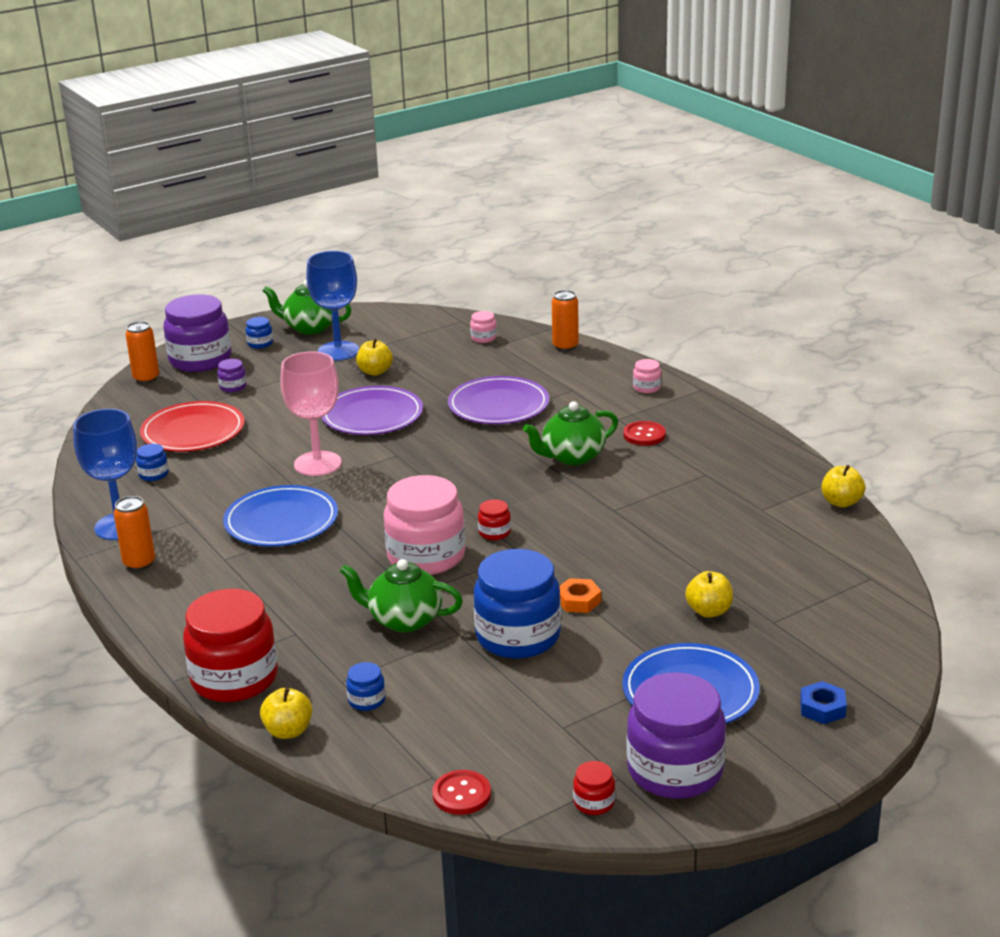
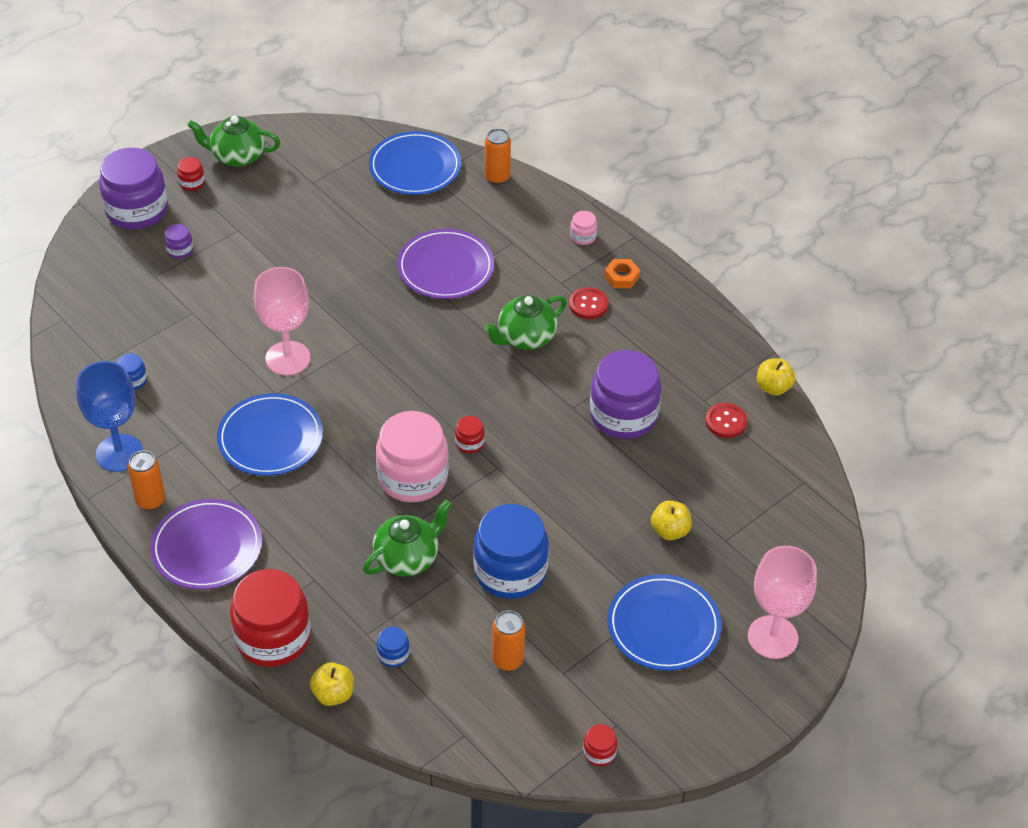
camera: 10 degrees left, 20 degrees up
(146, 378) = (88, 240): orange can -> orange can (507, 660)
(193, 431) = (156, 318): red plate -> none
(260, 343) = (192, 183): blue jar -> red jar
(338, 351) = (273, 192): blue goblet -> none
(372, 415) = (326, 287): purple plate -> purple plate (207, 547)
(375, 372) = (317, 222): yellow apple -> none
(404, 620) = (407, 558): green teapot -> green teapot turned 135 degrees clockwise
(461, 794) = (491, 752): red button -> red button (726, 421)
(483, 338) = (415, 167): pink jar -> blue plate
(578, 601) = (556, 525): orange nut -> orange nut (621, 277)
(675, 770) = (660, 713): purple jar -> purple jar (623, 415)
(822, 708) = (772, 637): blue nut -> pink goblet

